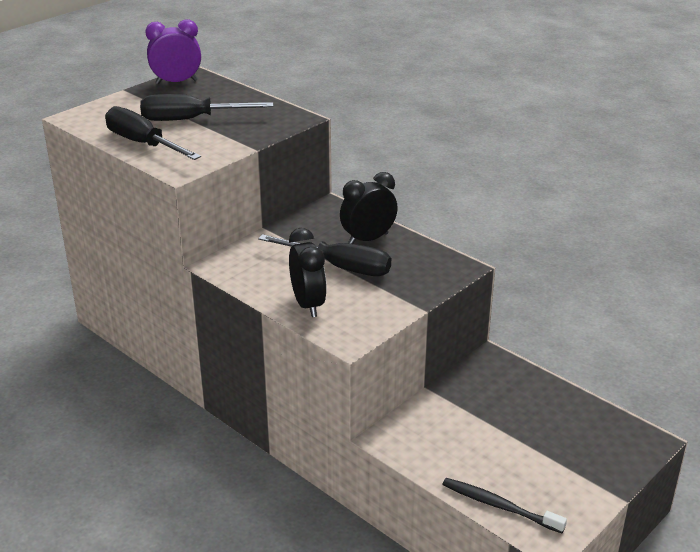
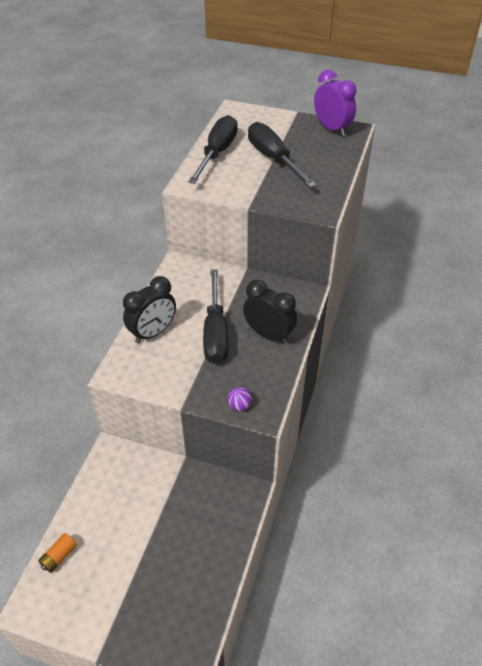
camera: 65 degrees right, 15 degrees up
(445, 277) = (239, 405): none -> purple ball
(499, 506) = (59, 556): black toothbrush -> orange battery

